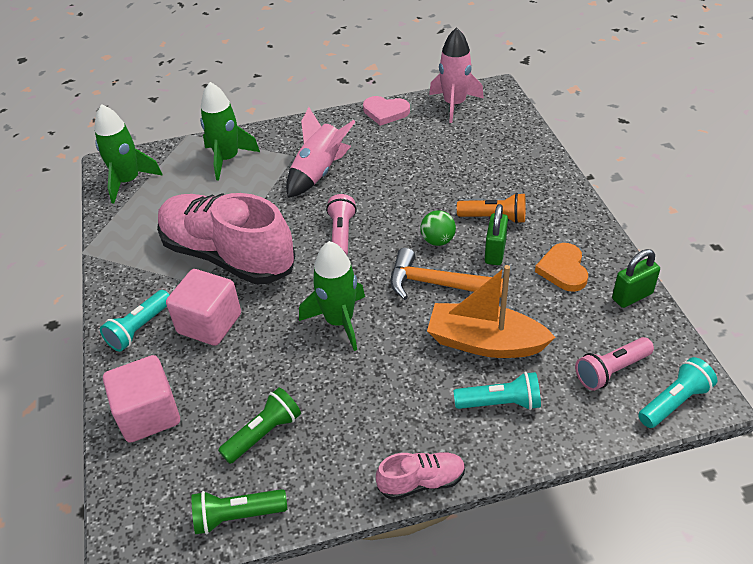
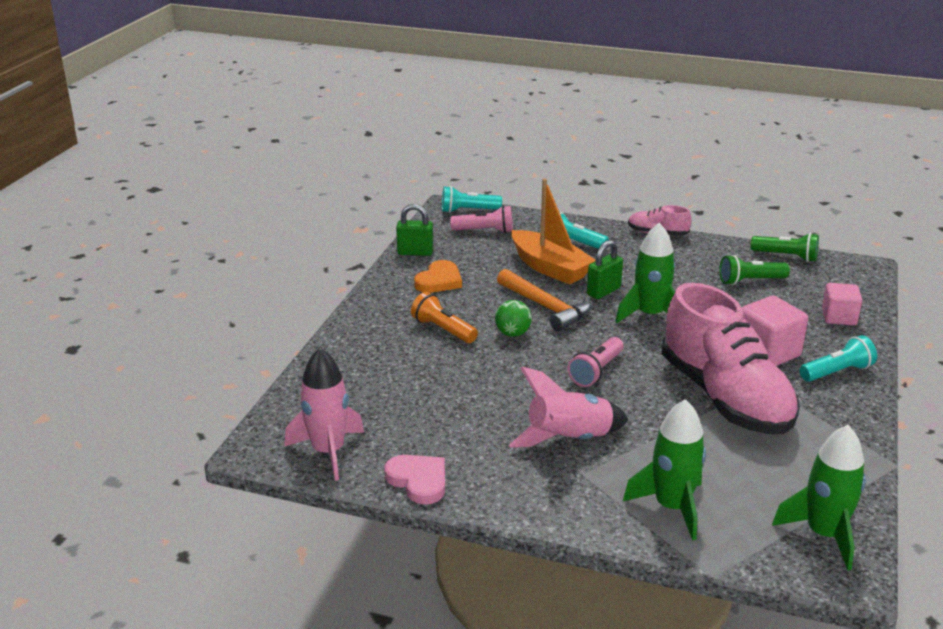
camera: 150 degrees left, 15 degrees down
(149, 414) = (839, 317): pink cube -> pink cube, size x0.67
(495, 252) = (475, 308): green padlock -> green padlock (603, 291)

